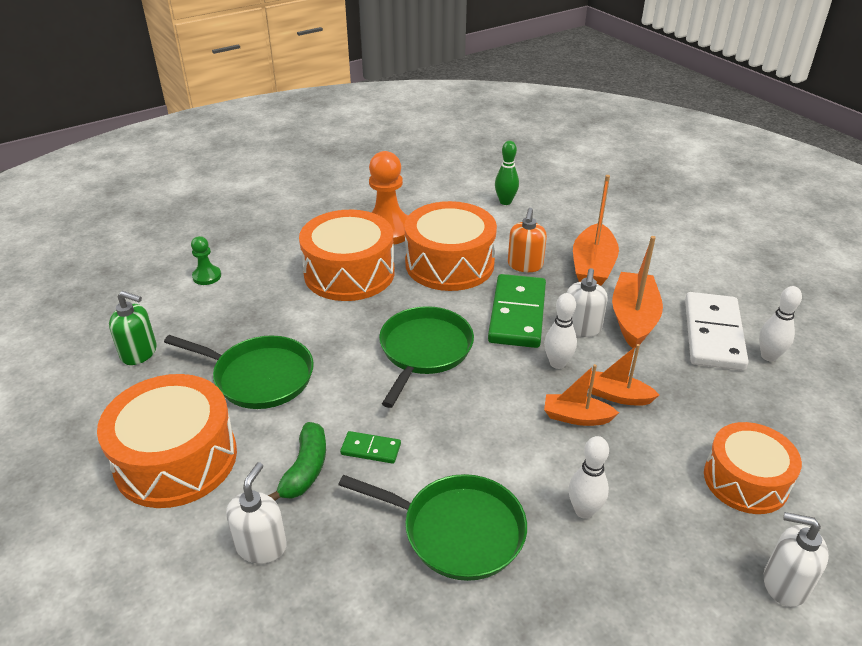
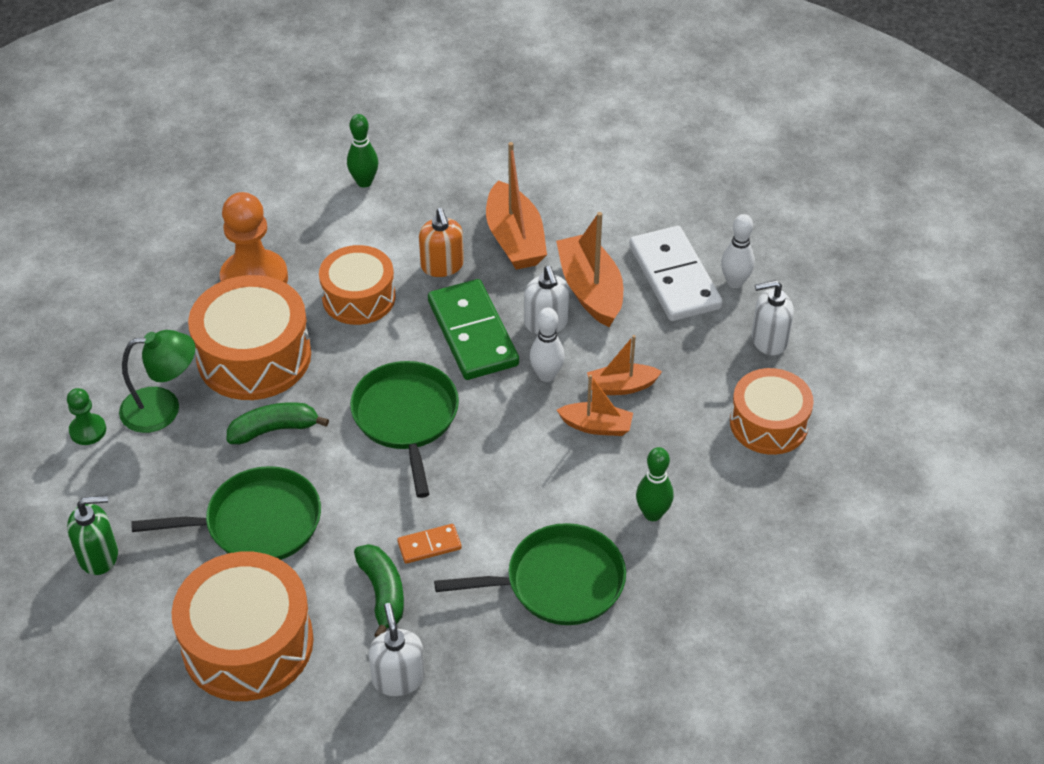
camera: 30 degrees left, 10 degrees up
(264, 281) = (163, 408): none -> green lamp
(324, 321) = (274, 429): none -> green banana
(371, 449) = (429, 545): green domino -> orange domino
(449, 264) = (358, 297): orange drum -> orange drum, size x0.66
(576, 417) = (596, 426): orange boat -> orange boat turned 150 degrees counterclockwise
(584, 510) = (652, 514): white bowling pin -> green bowling pin
(784, 584) = (834, 502): white soap dispenser -> white soap dispenser (768, 340)

